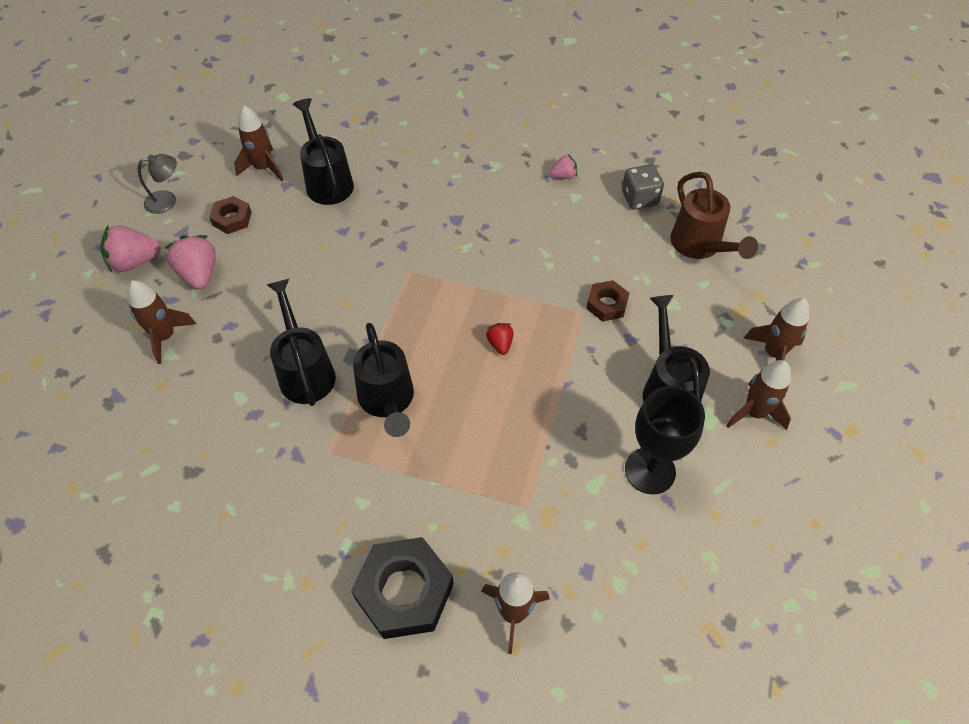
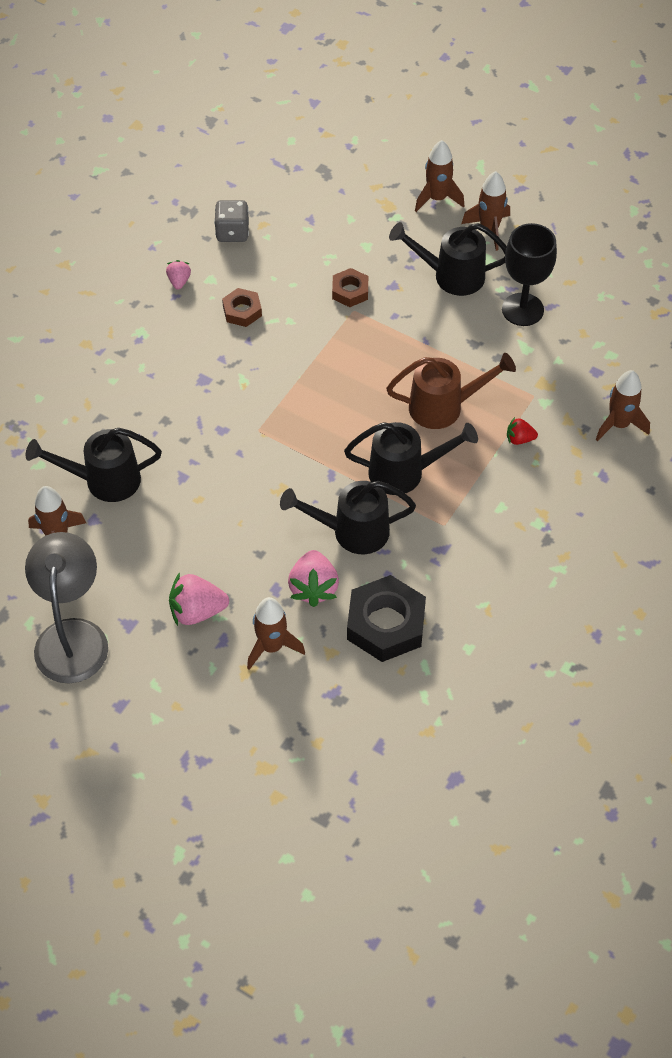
camera: 75 degrees left, 0 degrees up
(135, 262) = (156, 671): pink strawberry -> pink strawberry (313, 588)
(167, 201) = (72, 636): grey lamp -> grey lamp, size x1.98
(232, 219) = (126, 575): brown nut -> brown nut (242, 311)
(404, 591) = (586, 490): black nut -> black nut (385, 624)
(500, 344) = (368, 378): red strawberry -> red strawberry (519, 439)
(699, 246) = (306, 207): brown watering can -> brown watering can (443, 407)

